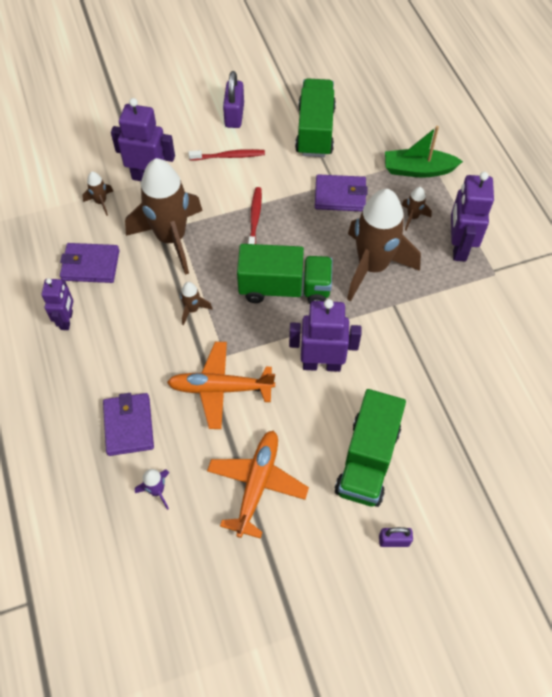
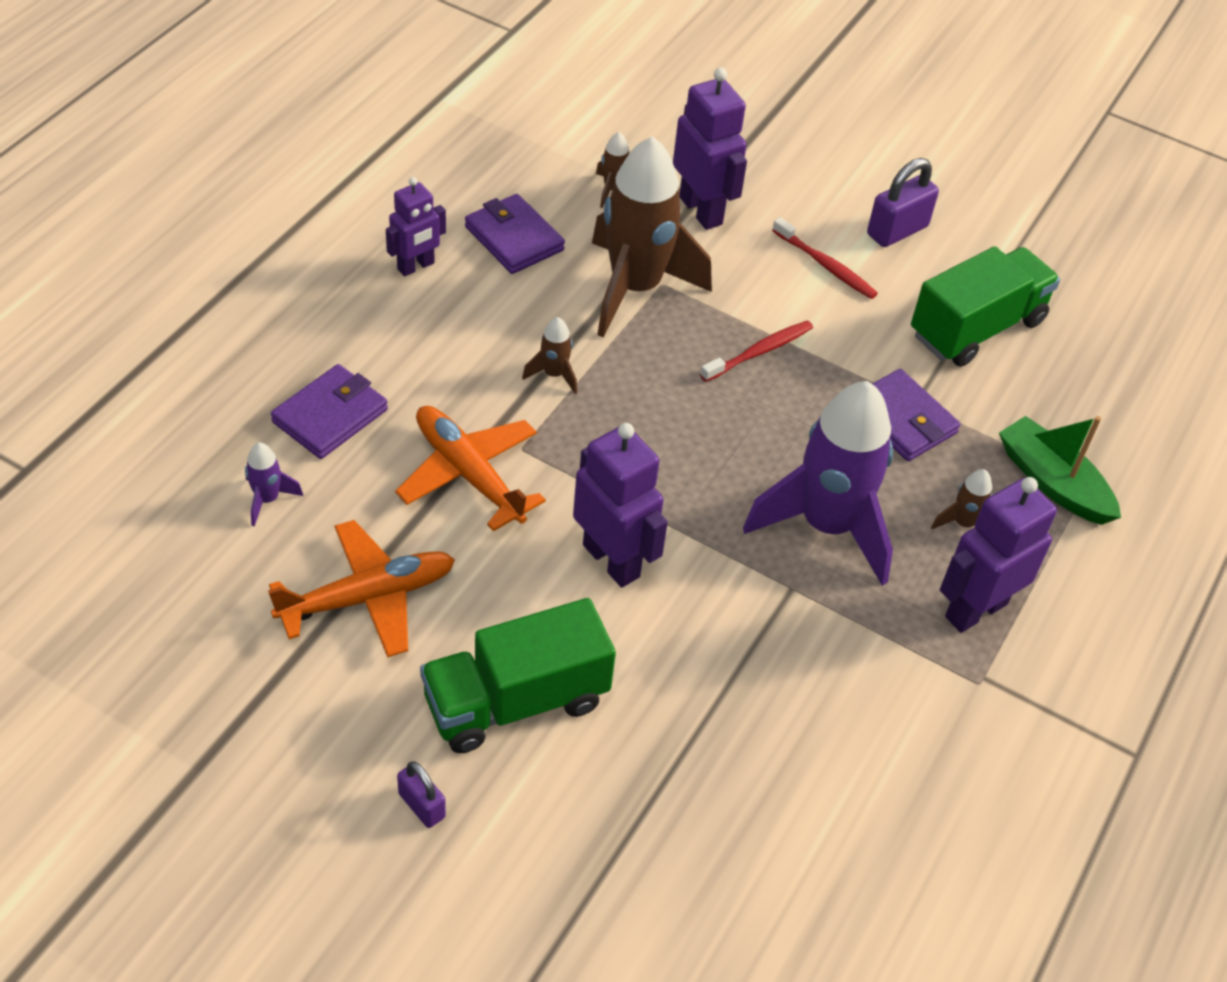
camera: 45 degrees right, 10 degrees down
(284, 288) = (686, 449): green truck -> none
(372, 267) = (827, 526): brown rocket -> purple rocket

